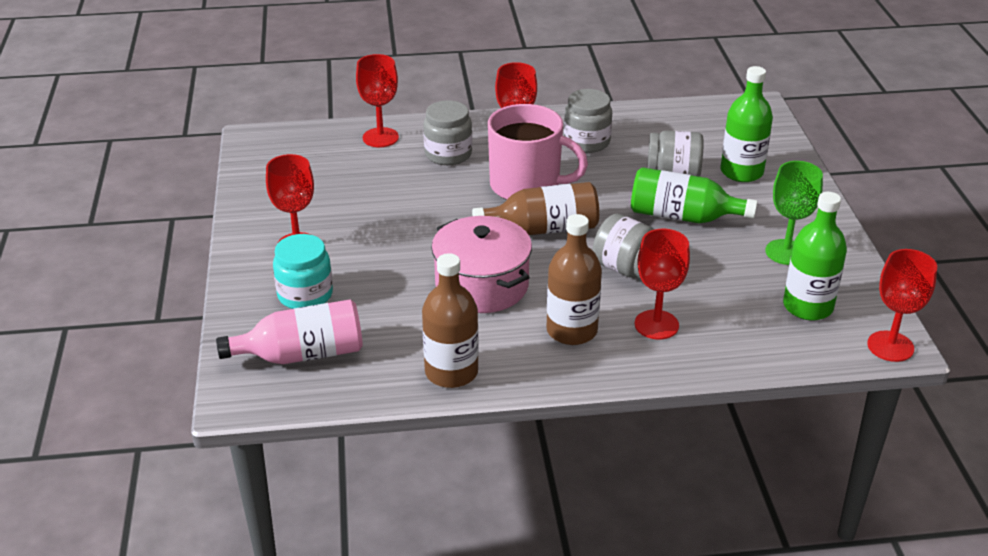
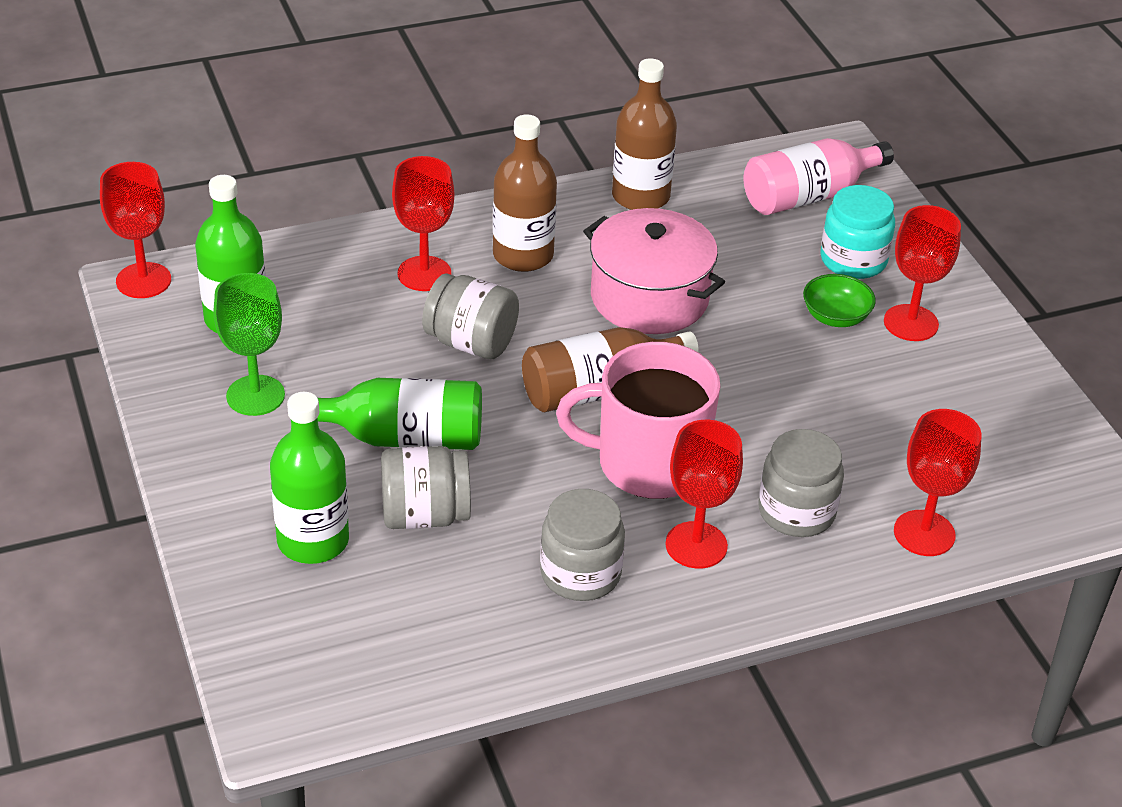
camera: 165 degrees right, 5 degrees up
(349, 255) = (835, 317): none -> green bowl

